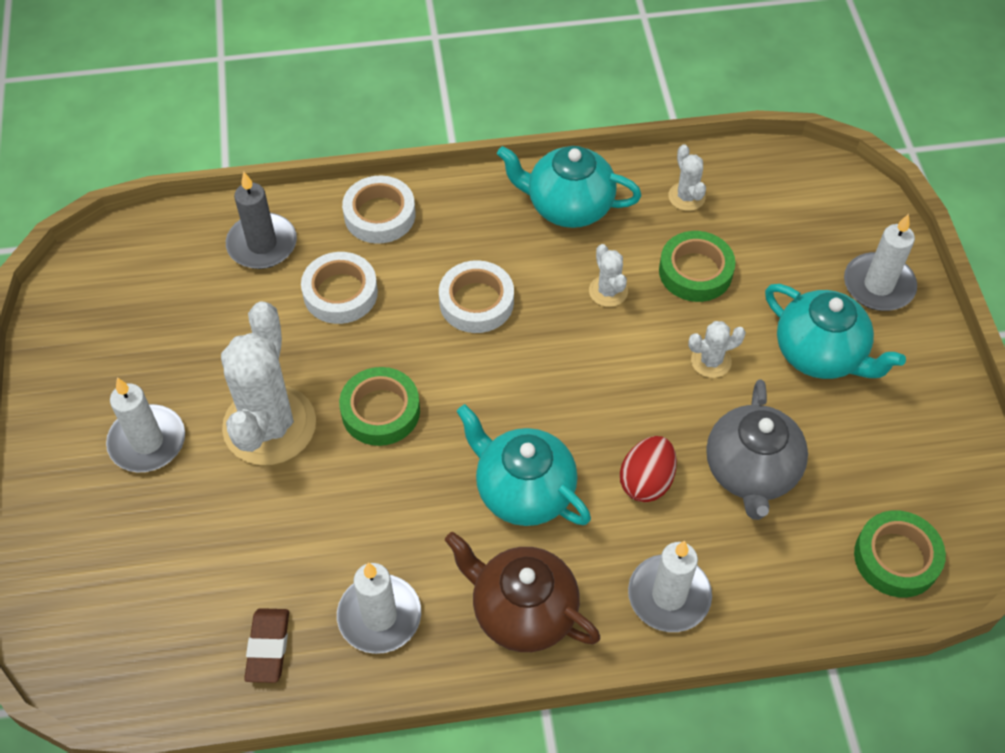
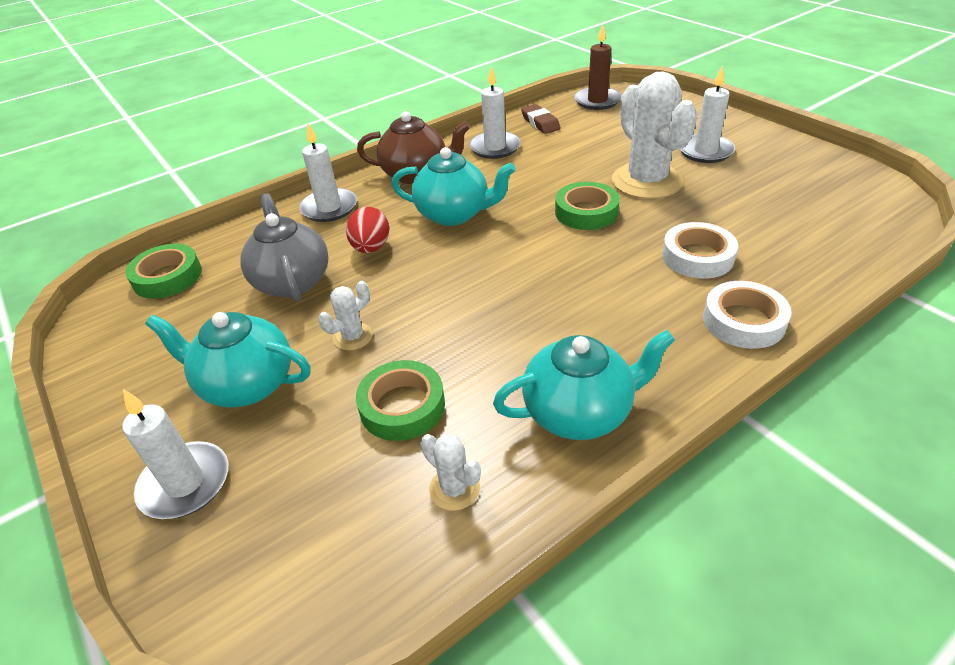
camera: 155 degrees right, 15 degrees down
(134, 662) = (597, 101): none -> brown candle
(262, 244) = (800, 259): grey candle -> none
(476, 302) = (586, 295): white tape -> none
(608, 291) = (479, 351): white cactus -> none

